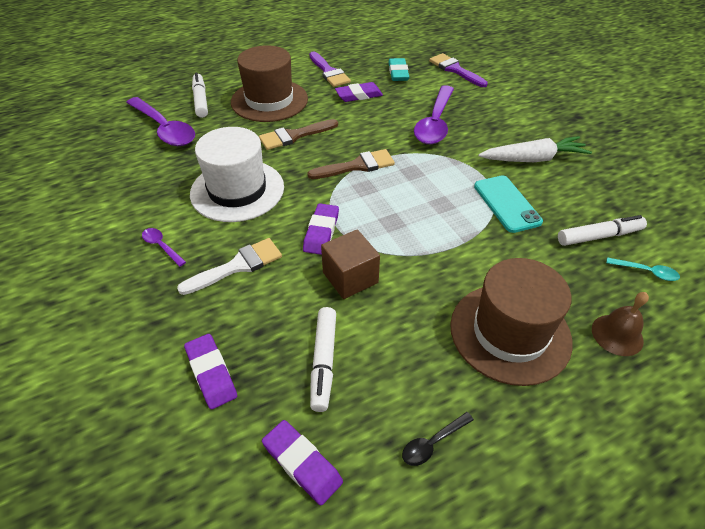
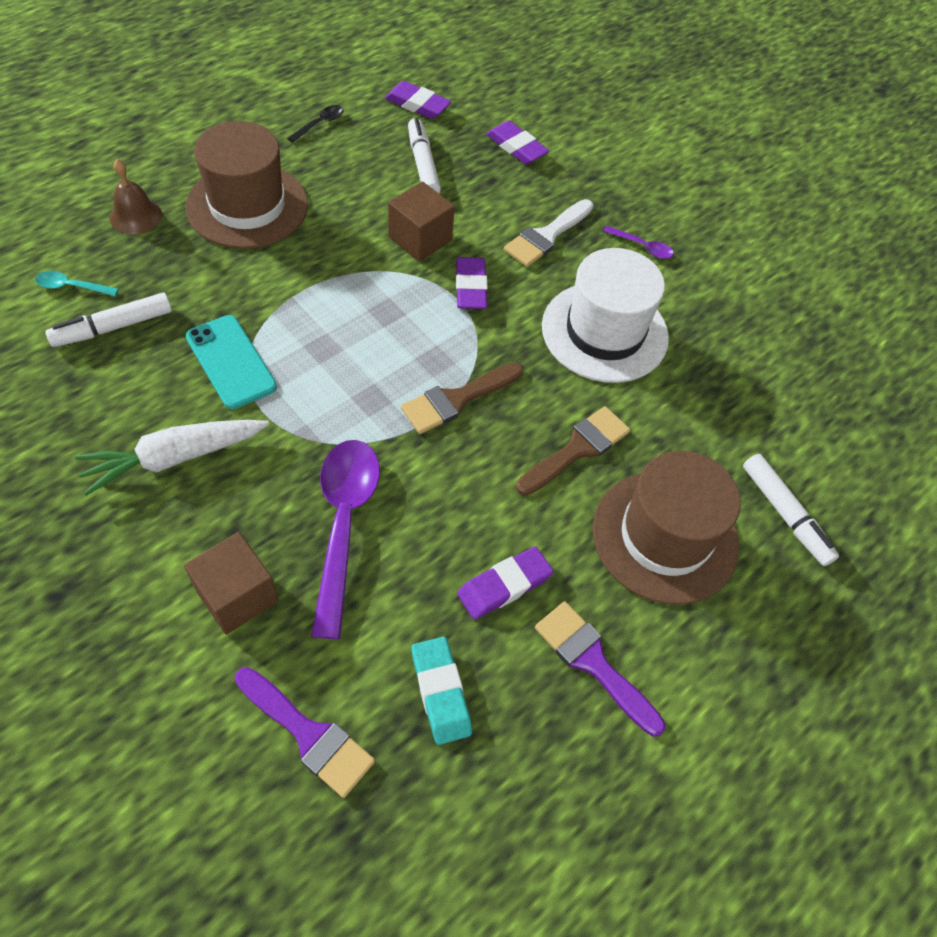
camera: 160 degrees right, 10 degrees up
(164, 129) = (788, 431): purple spoon -> none
(489, 107) = (237, 595): none -> brown cube

